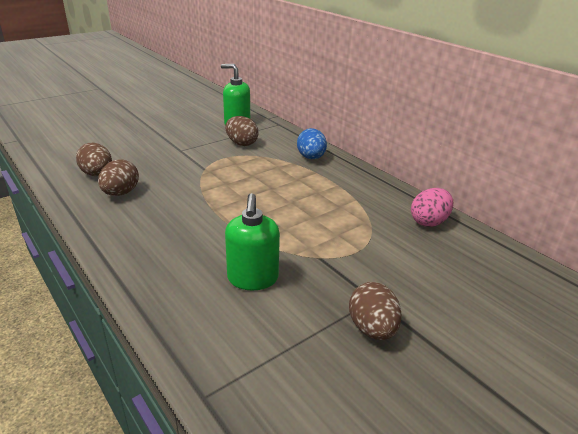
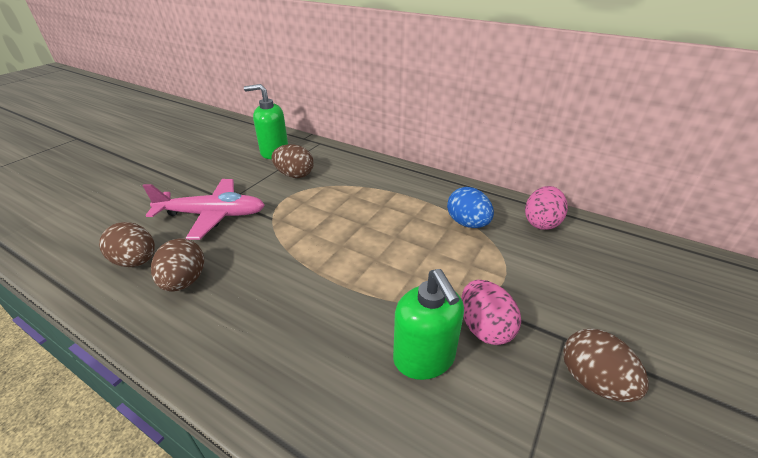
camera: 20 degrees left, 5 degrees up
(163, 157) = (212, 215): none -> pink plane
(311, 158) = (379, 176): blue egg -> blue egg (467, 223)
(313, 275) = (484, 328): none -> pink egg

